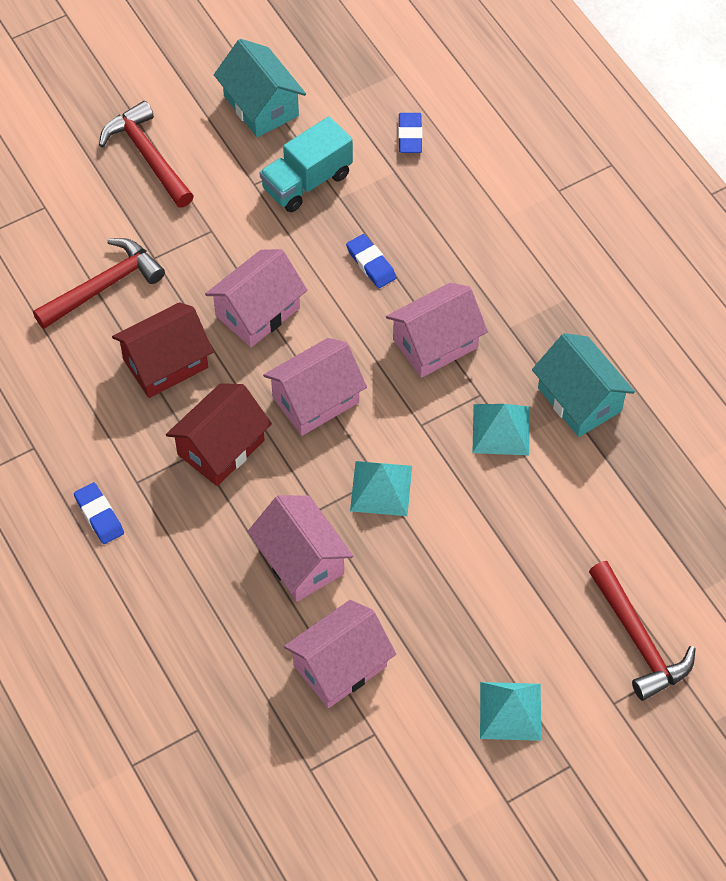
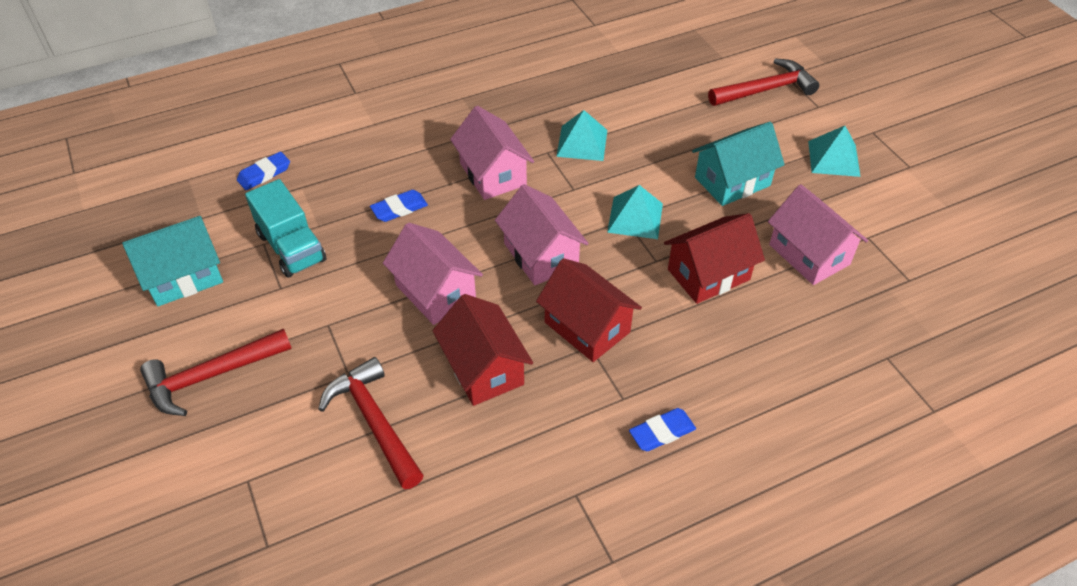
camera: 85 degrees left, 10 degrees down
(301, 561) = (708, 274): pink house -> red house
(410, 135) = (264, 174): blue eraser -> blue eraser turned 45 degrees counterclockwise
(579, 399) = (558, 99): turquoise house -> turquoise house (732, 181)

